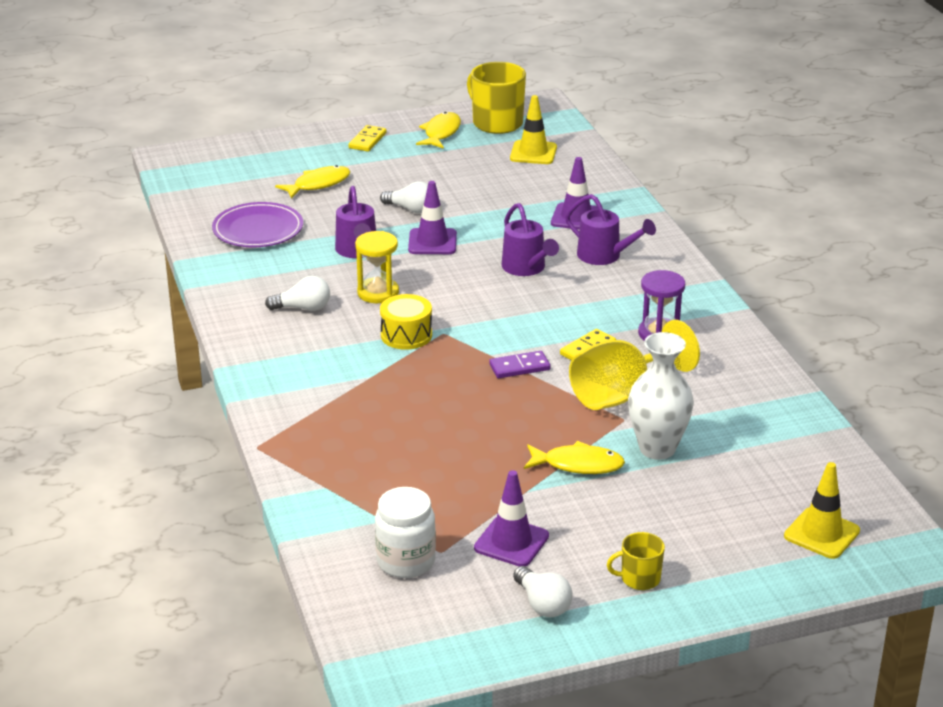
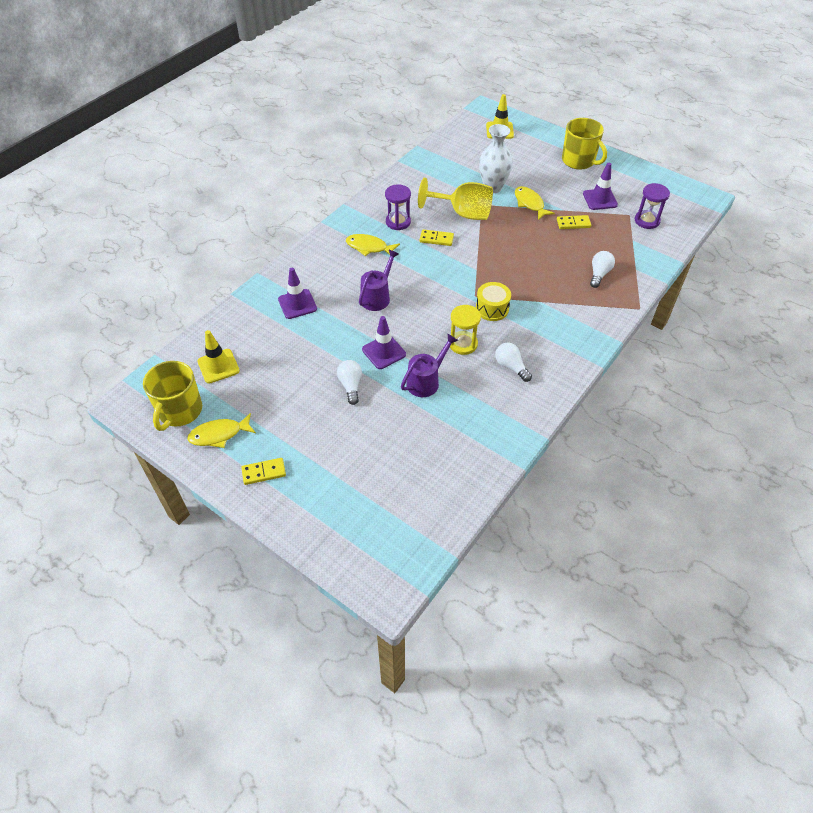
camera: 125 degrees left, 20 degrees up
(258, 229) = (446, 450): purple plate -> none
(318, 184) = (356, 458): yellow fish -> yellow fish (369, 247)
(406, 561) = (647, 221): white jar -> purple hourglass
(485, 482) = (573, 223): none -> yellow domino
(519, 367) = (476, 254): purple domino -> none
(542, 604) = (622, 177): white light bulb -> white light bulb (599, 274)
(605, 256) = (335, 272): purple watering can -> none
(639, 578) = (579, 161): yellow mug -> yellow mug, size x1.90

